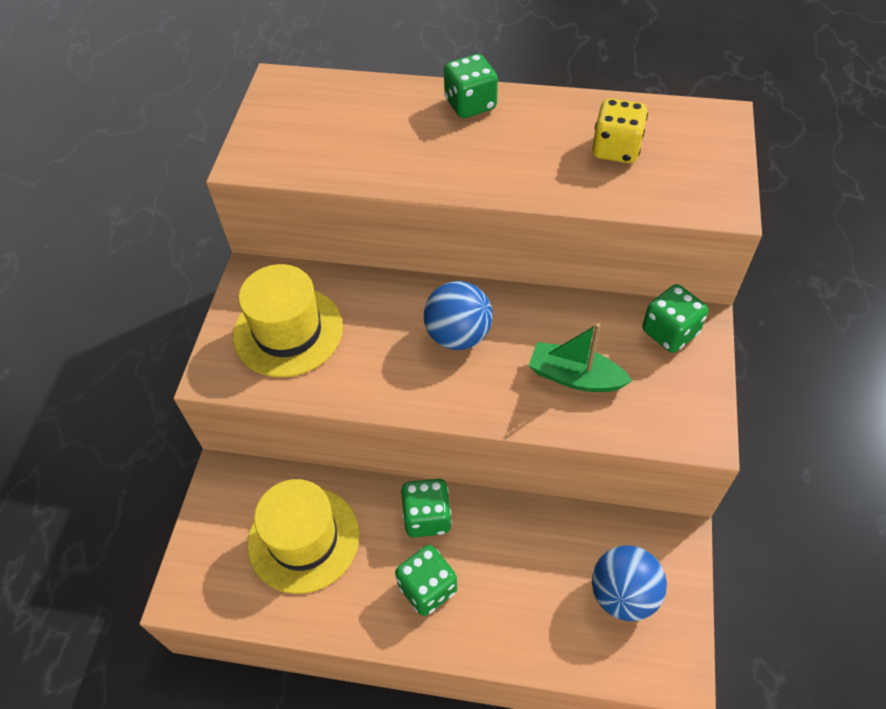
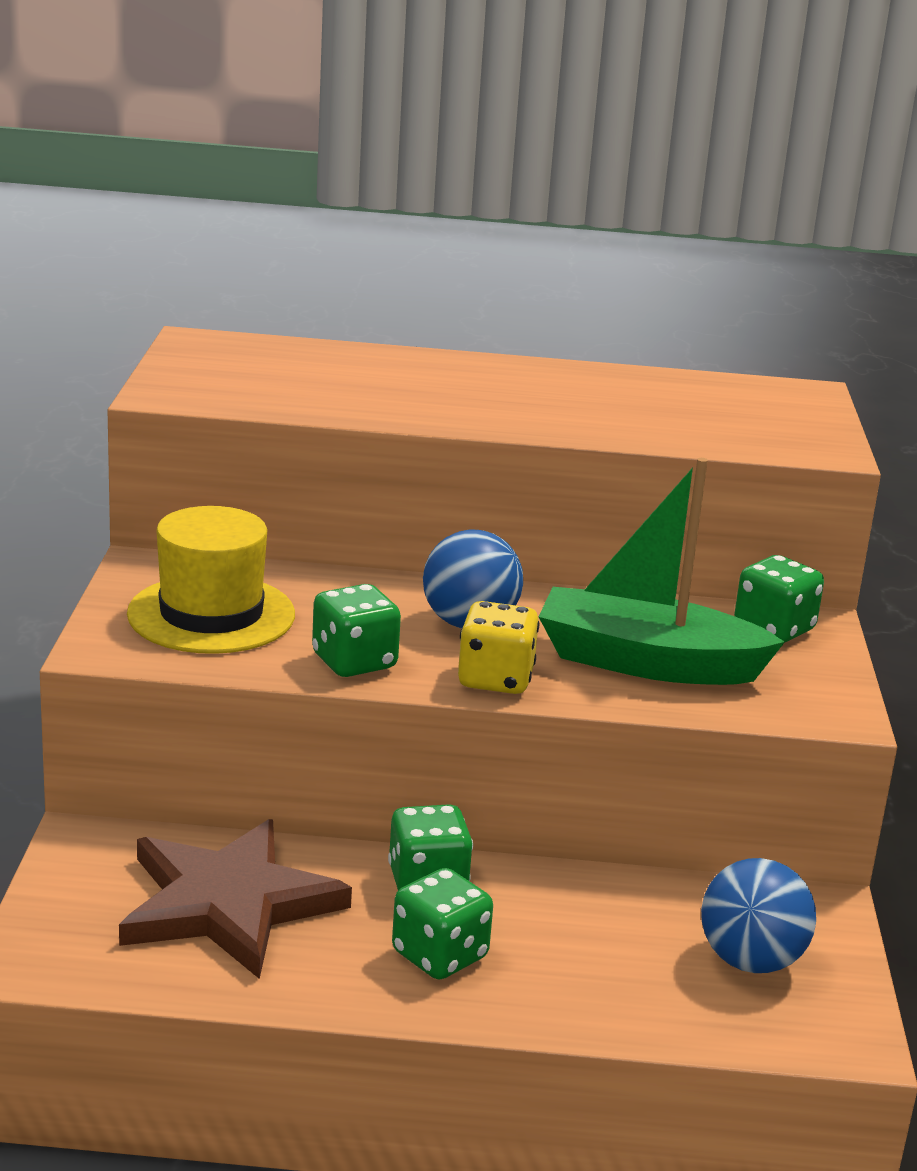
camera: 10 degrees left, 30 degrees down
(303, 539) = (228, 904): yellow hat -> brown star
(470, 104) = (470, 367): green dice -> green dice (354, 662)
(575, 377) = (647, 662): green boat -> green boat, size x1.62
(616, 149) = (674, 406): yellow dice -> yellow dice (495, 679)

